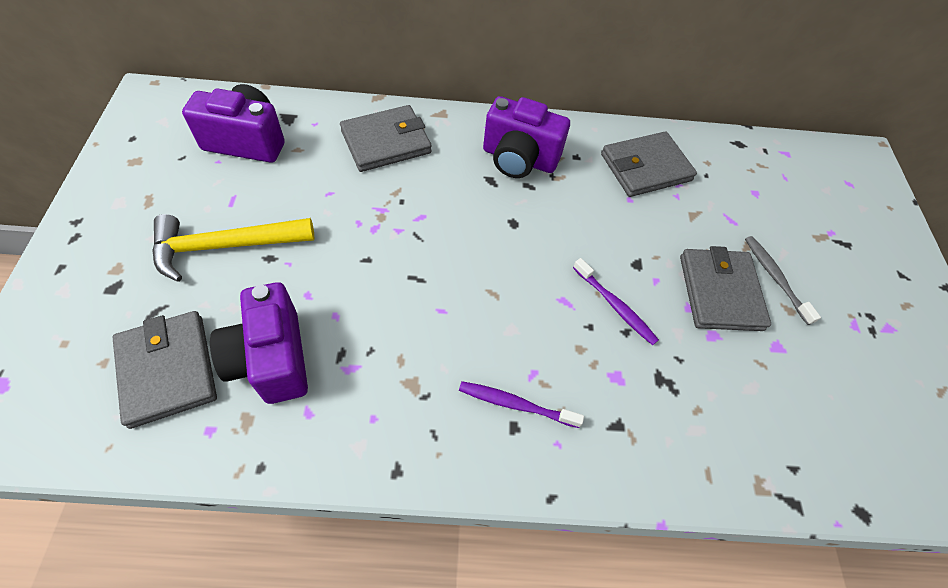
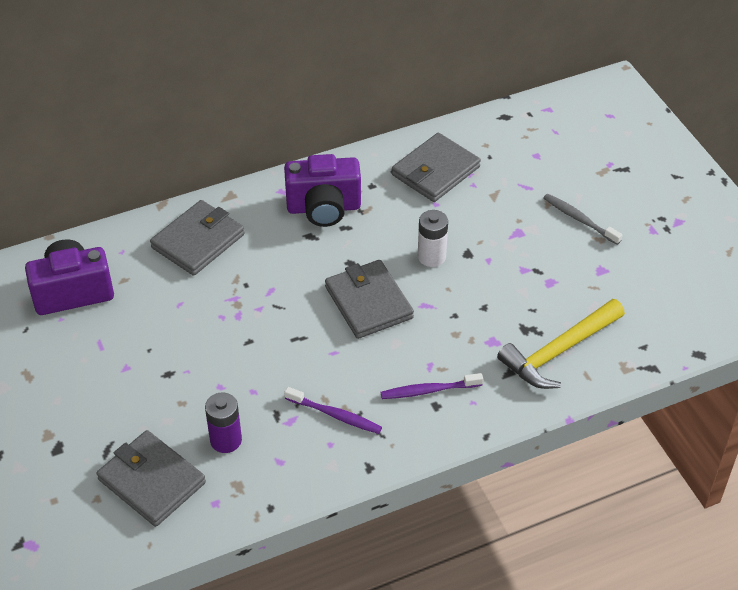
camera: 20 degrees left, 10 degrees down
(226, 246) = (125, 380): yellow hammer -> yellow hammer (559, 351)
(271, 359) = (226, 440): purple camera -> purple battery
(598, 251) = (431, 257): none -> white battery
(615, 306) = (466, 292): purple toothbrush -> purple toothbrush (335, 415)
(720, 292) = (541, 248): grey wallet -> grey wallet (368, 302)

